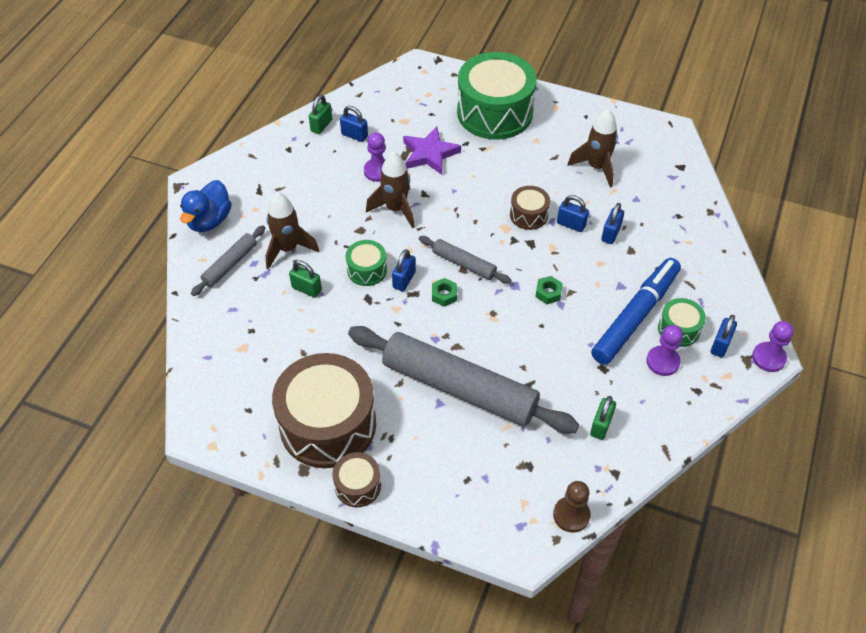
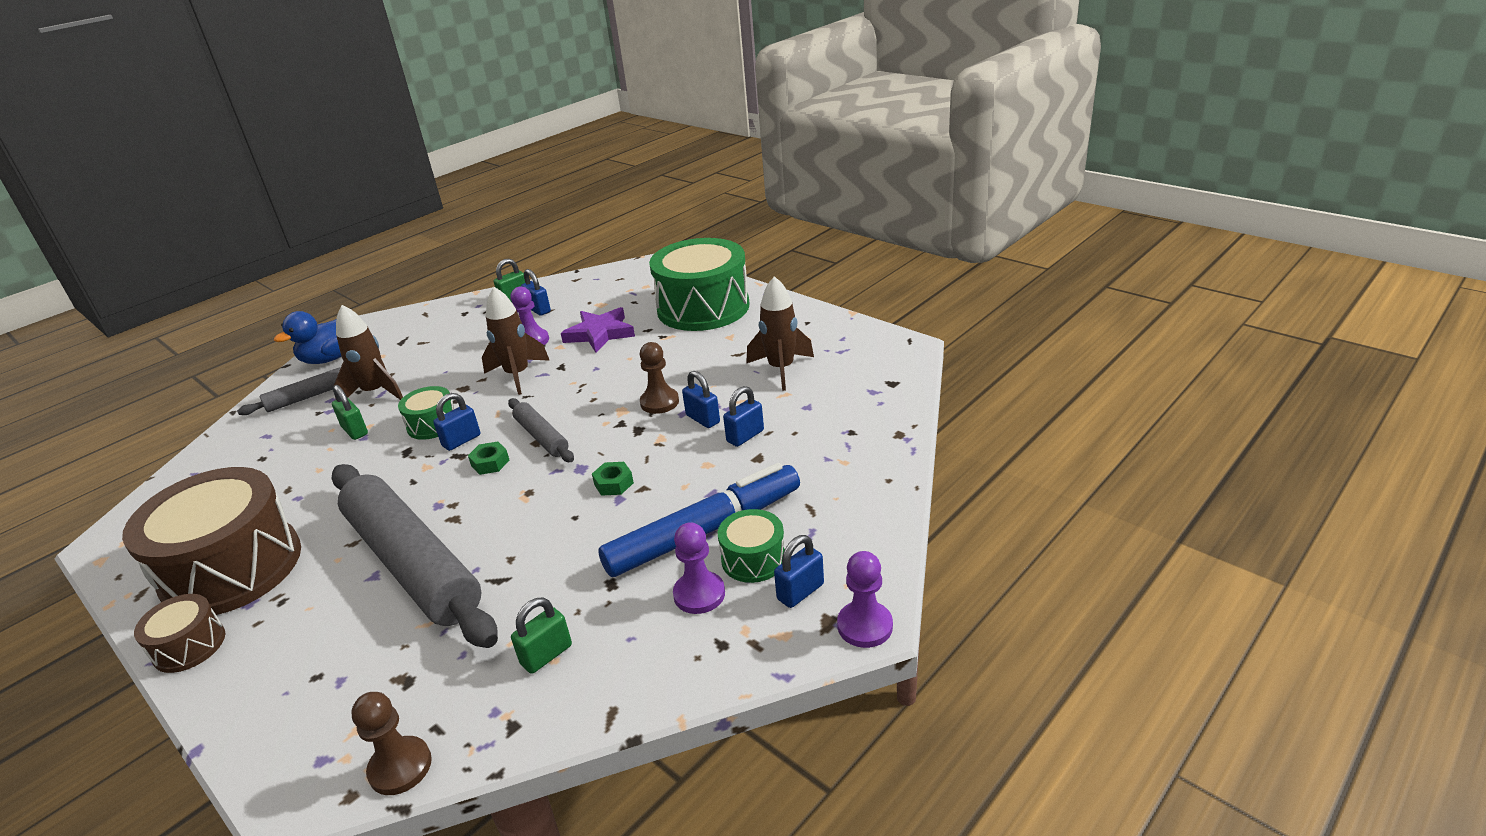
camera: 25 degrees right, 20 degrees down
(528, 215) = (659, 402): brown drum -> brown pawn

